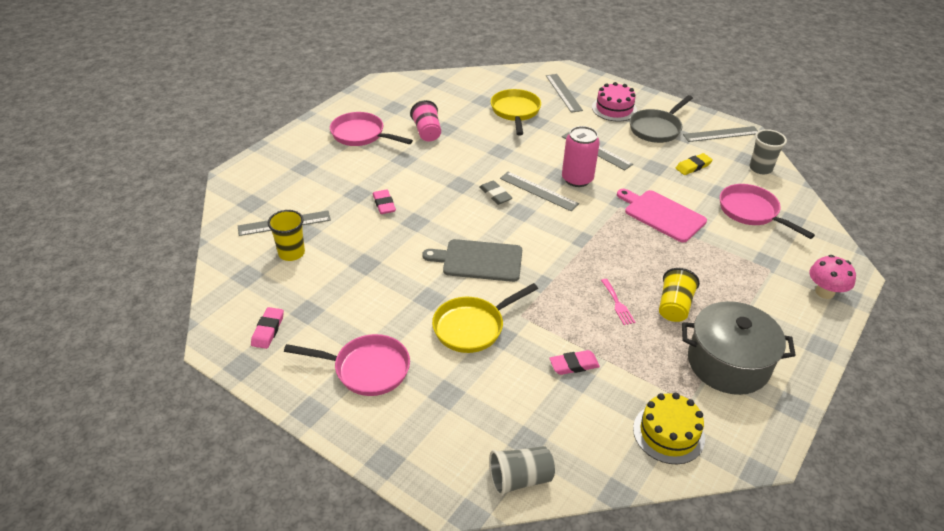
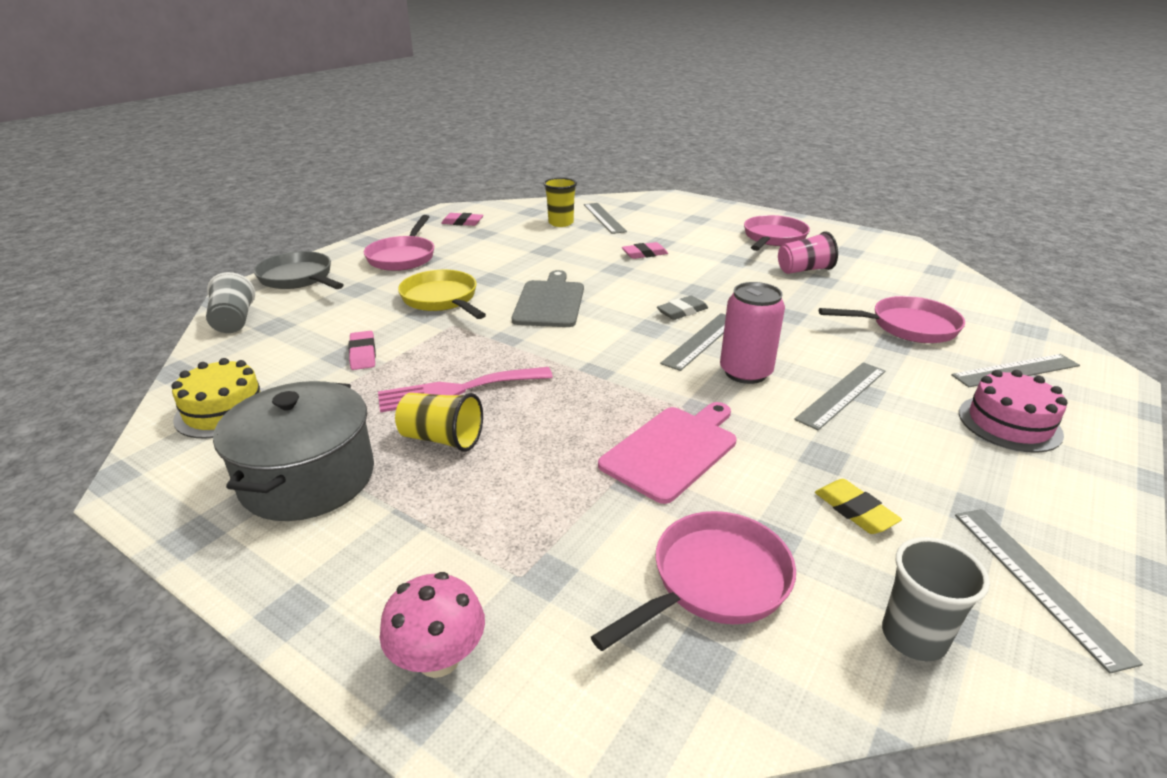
camera: 90 degrees right, 10 degrees down
(515, 112) = (908, 327): yellow pan -> pink pan
(617, 304) = (458, 390): pink fork -> pink fork, size x1.91
(656, 128) = (976, 473): grey pan -> grey pan (298, 278)

